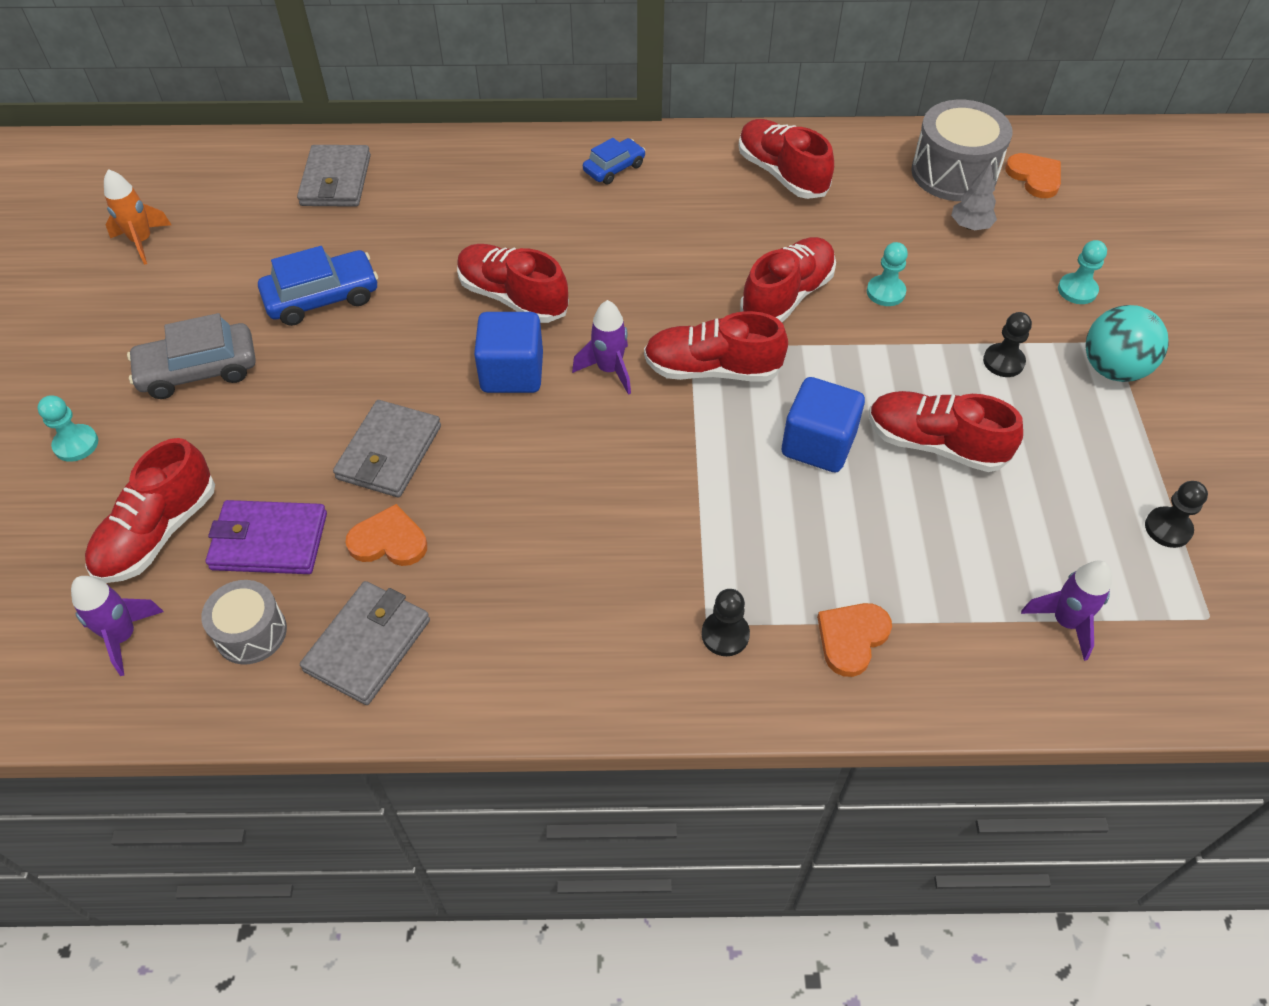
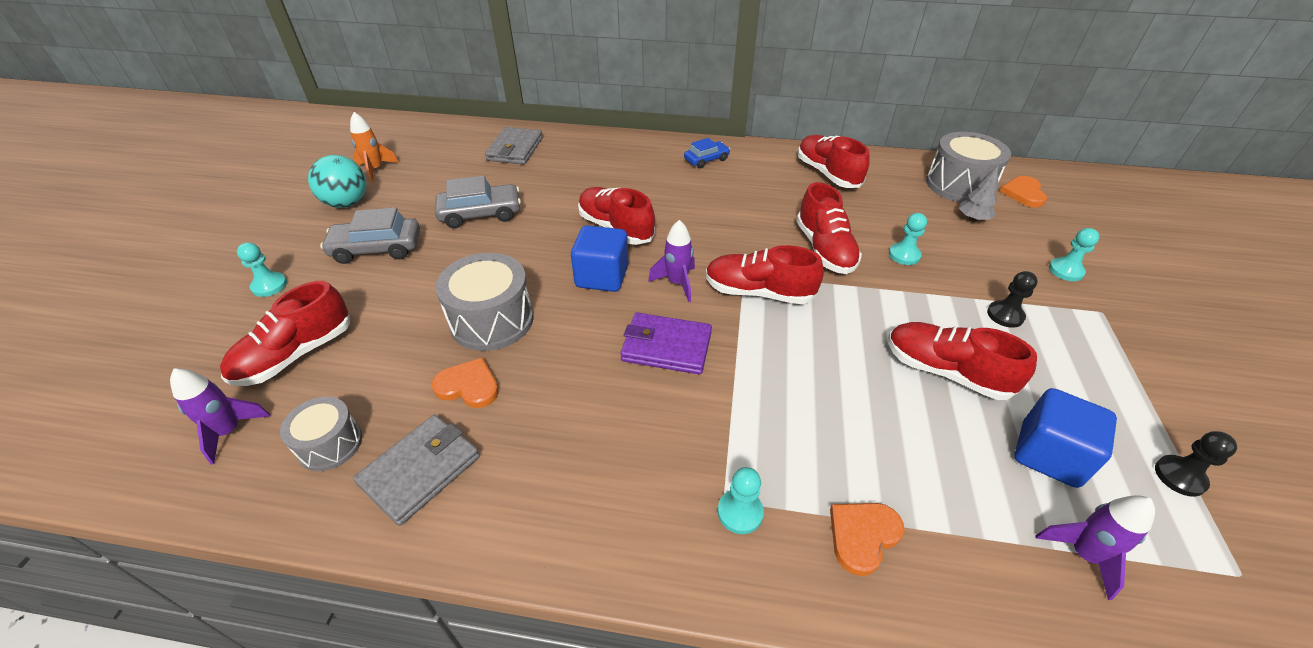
camera: 10 degrees right, 10 degrees down
(269, 541) = (375, 373): purple wallet -> purple wallet (666, 347)
(322, 297) = (481, 214): blue car -> grey car
(389, 452) = (492, 320): grey wallet -> grey drum
(725, 634) = (740, 512): black pawn -> turquoise pawn
(787, 296) = (824, 249): red shoe -> red shoe turned 120 degrees clockwise
(818, 444) = (841, 359): blue cube -> blue cube (1048, 455)
(1035, 177) = (1023, 193): orange heart -> orange heart turned 150 degrees counterclockwise
(1113, 369) = (1104, 332): turquoise ball -> turquoise ball (347, 203)

